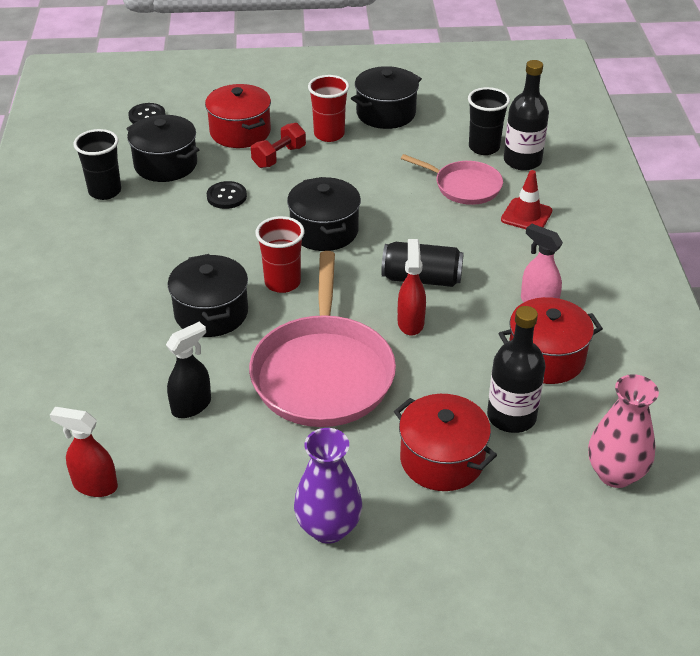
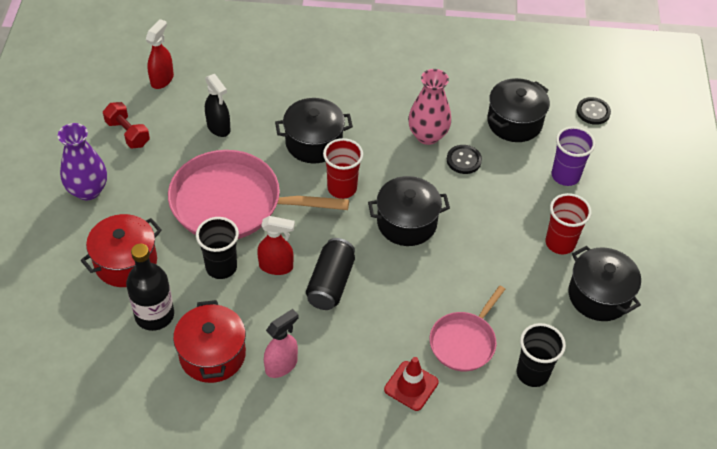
camera: 95 degrees right, 10 degrees up
(105, 191) = (478, 84): black cup -> black cup (221, 267)
(240, 132) = (565, 176): red pot -> purple cup
(279, 157) = (523, 201): red dumbbell -> red dumbbell (128, 133)
(522, 161) = (506, 404): black bottle -> none
(615, 474) = (76, 371): pink vase -> pink vase (427, 135)

